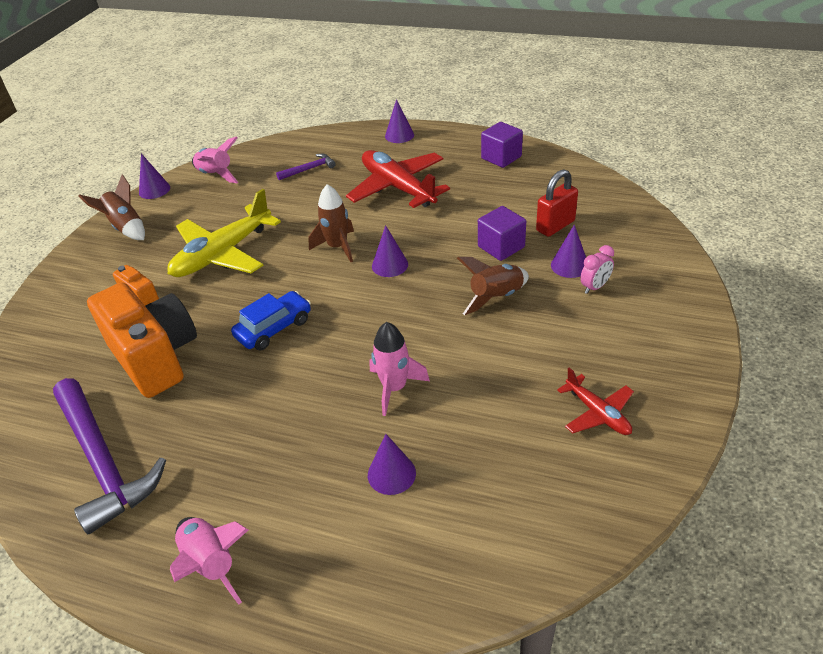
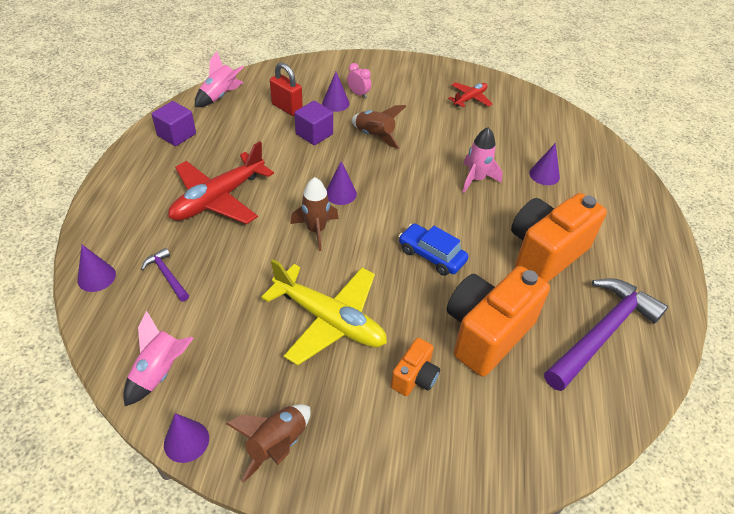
camera: 105 degrees left, 5 degrees up
(211, 563) = (641, 245): pink rocket -> pink rocket (220, 96)
(240, 435) = (545, 253): none -> orange camera
(399, 135) = (110, 206): purple cone -> purple cone (96, 277)

